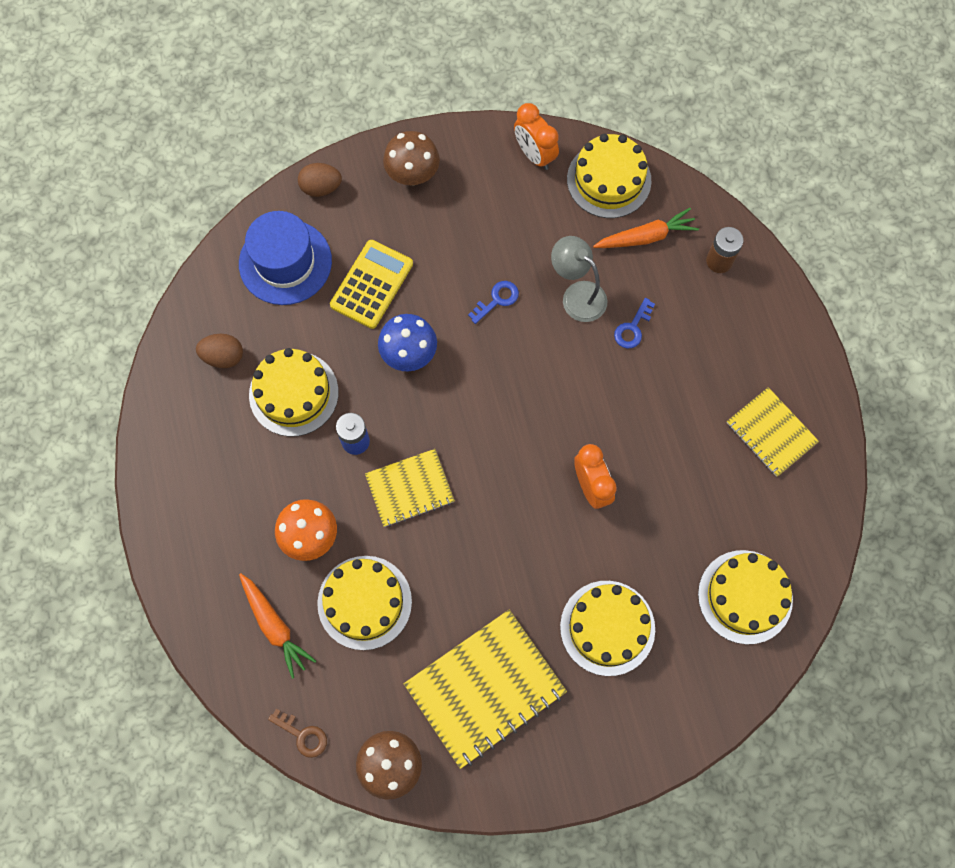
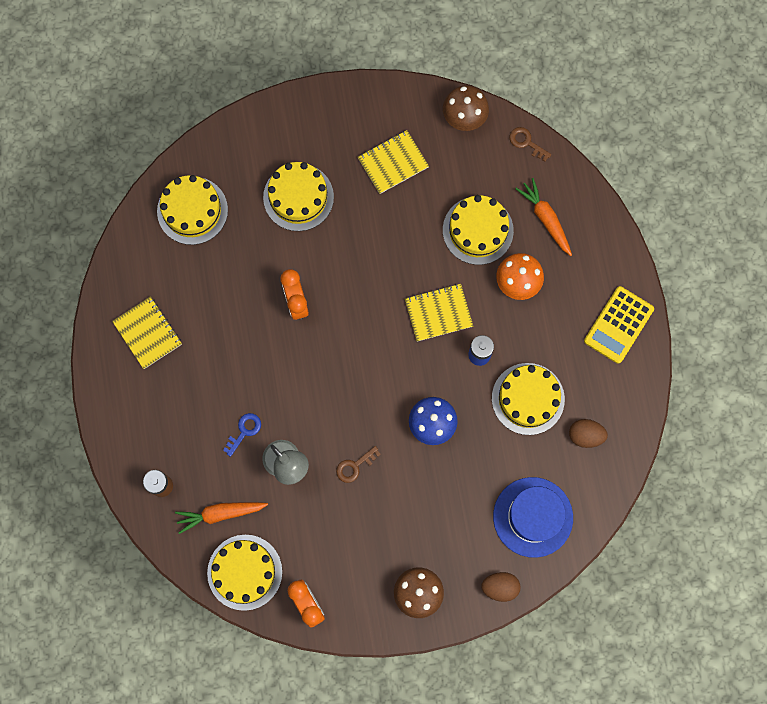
camera: 175 degrees left, 5 degrees up
(371, 284) = (459, 489): yellow calculator -> yellow calculator (618, 325)
(485, 688) = (393, 163): yellow notebook -> yellow notebook, size x0.61
(497, 300) = (354, 466): blue key -> brown key

